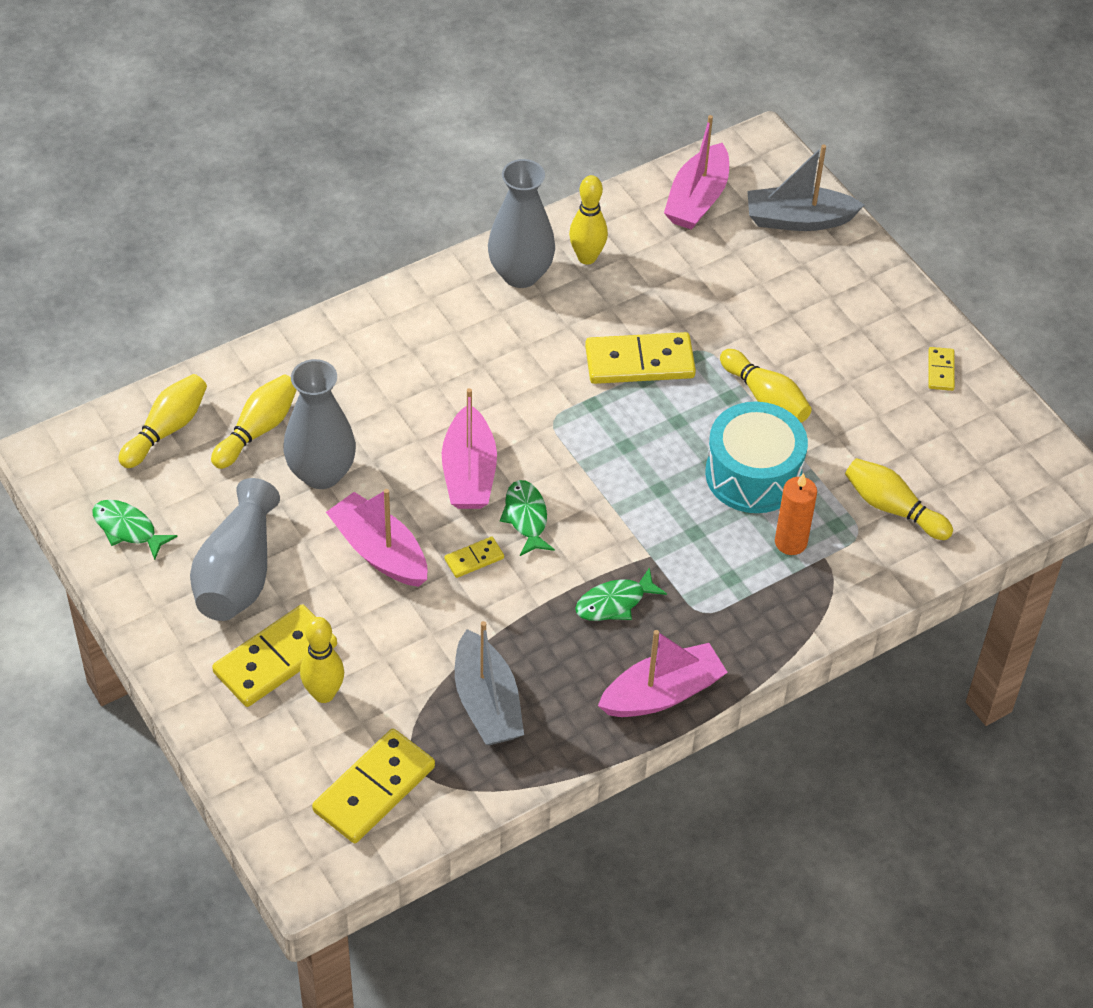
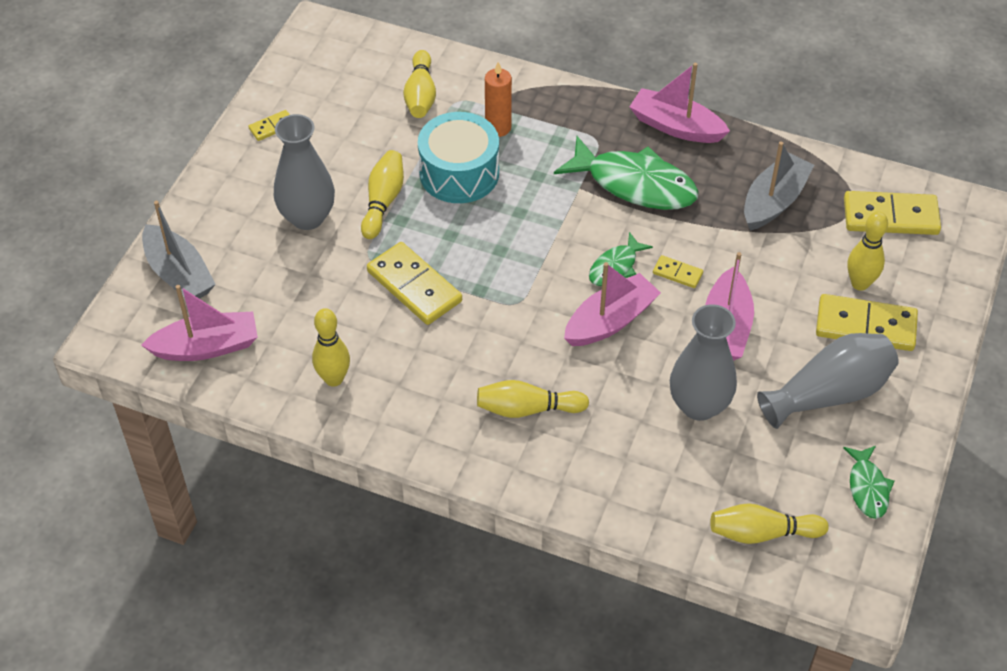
camera: 125 degrees left, 0 degrees up
(258, 430) = (702, 473): yellow bowling pin -> yellow bowling pin (527, 409)
(520, 274) = (390, 410): grey vase -> grey vase (307, 217)
(614, 602) = (634, 184): green fish -> green fish, size x1.93

